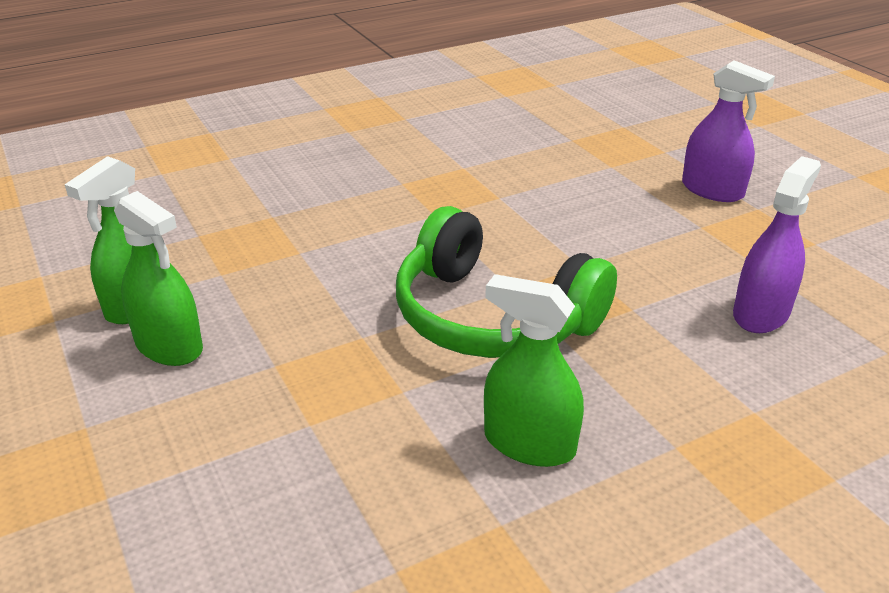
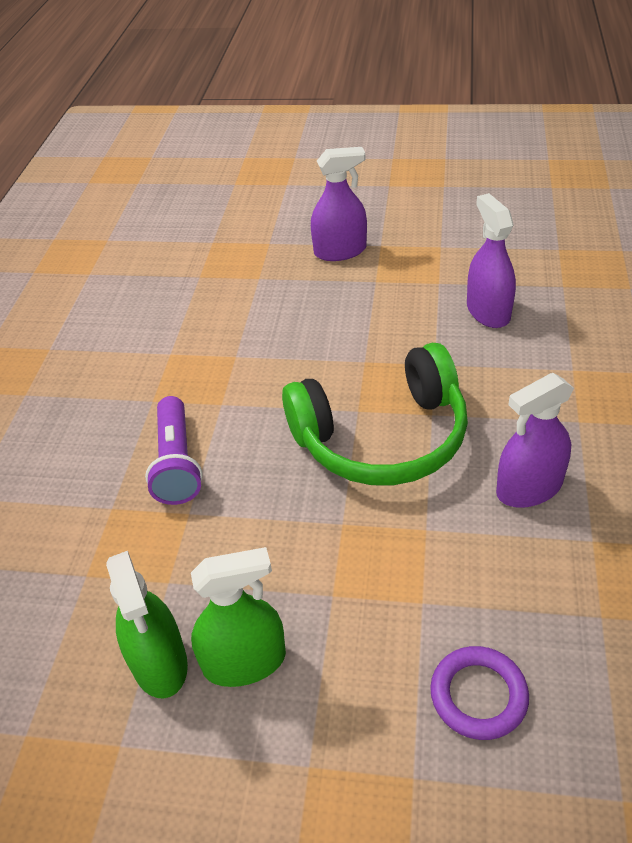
camera: 50 degrees left, 10 degrees up
(224, 507) = (478, 695): none -> purple ring
(346, 224) = (177, 463): none -> purple flashlight
(529, 443) = (529, 488): green spray bottle -> purple spray bottle

